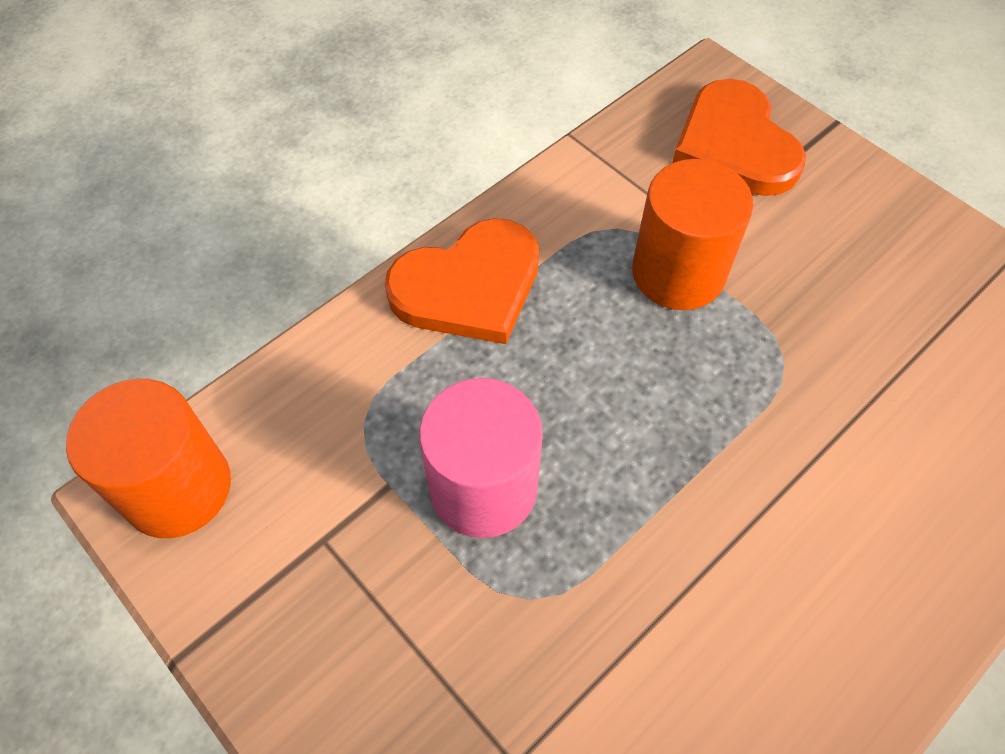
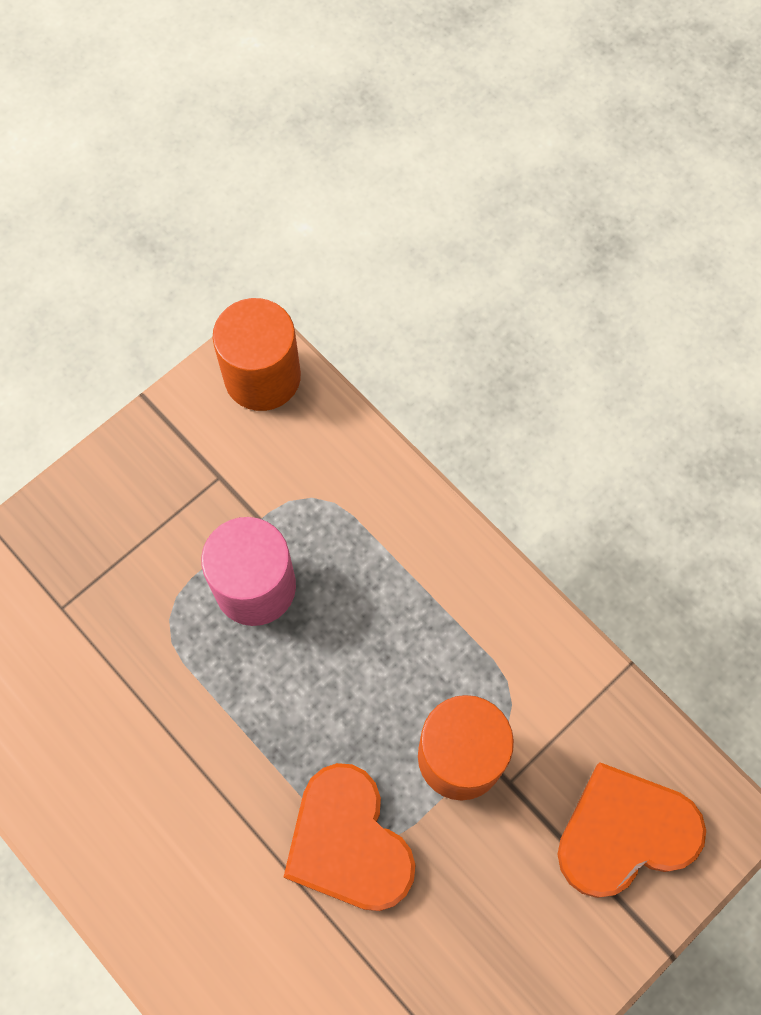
camera: 90 degrees right, 10 degrees up
(469, 286) = (441, 573): orange heart -> orange heart (348, 842)

